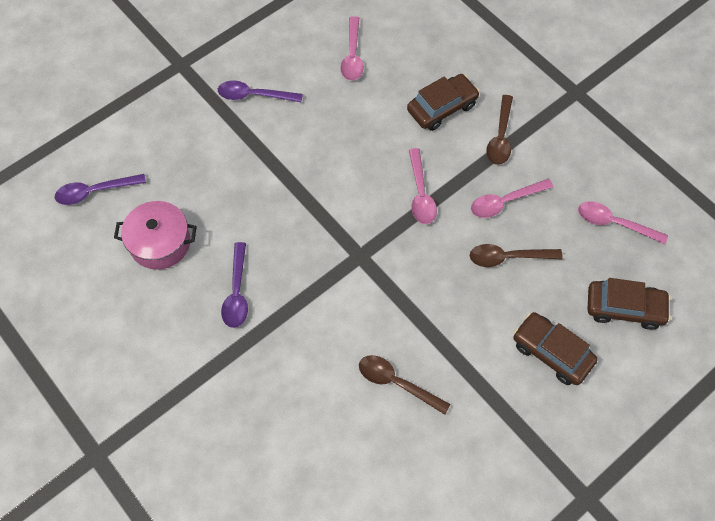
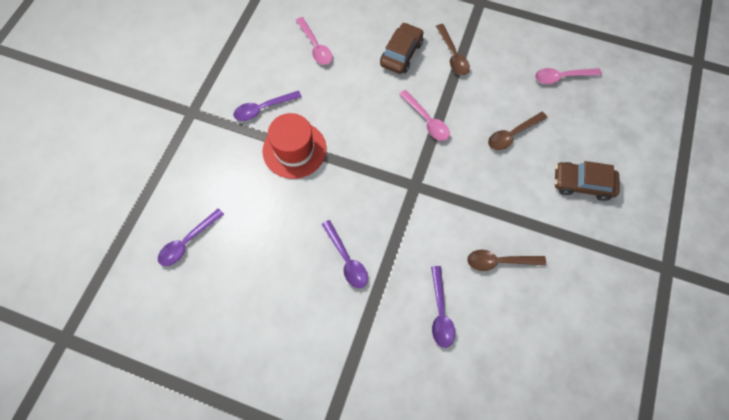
camera: 30 degrees left, 5 degrees up
(160, 243) = (265, 254): pink pot -> none
(258, 154) = (294, 150): none -> red hat
(297, 398) = (440, 312): none -> purple spoon
(505, 202) = (485, 98): pink spoon -> none
(624, 308) = (605, 130): brown car -> none

